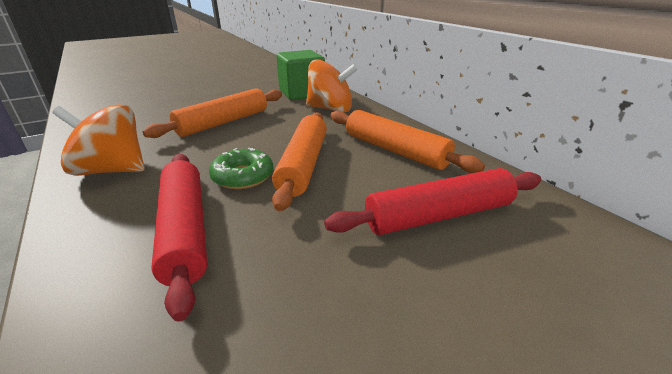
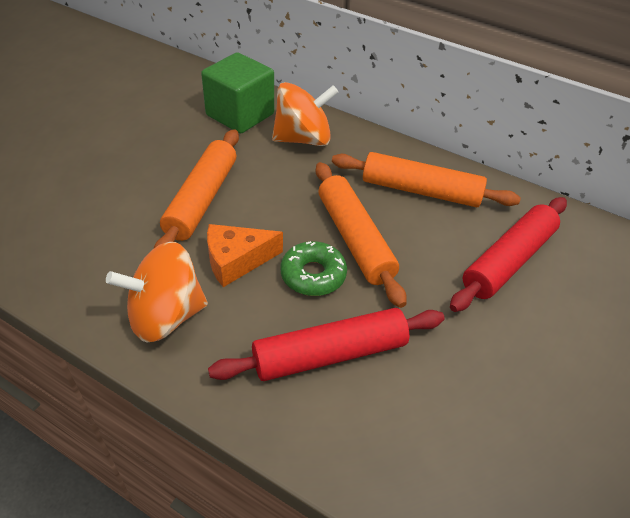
camera: 30 degrees left, 15 degrees up
(185, 230) = (329, 354): red rolling pin -> red rolling pin turned 60 degrees counterclockwise
(200, 155) = (236, 261): none -> orange cheese

